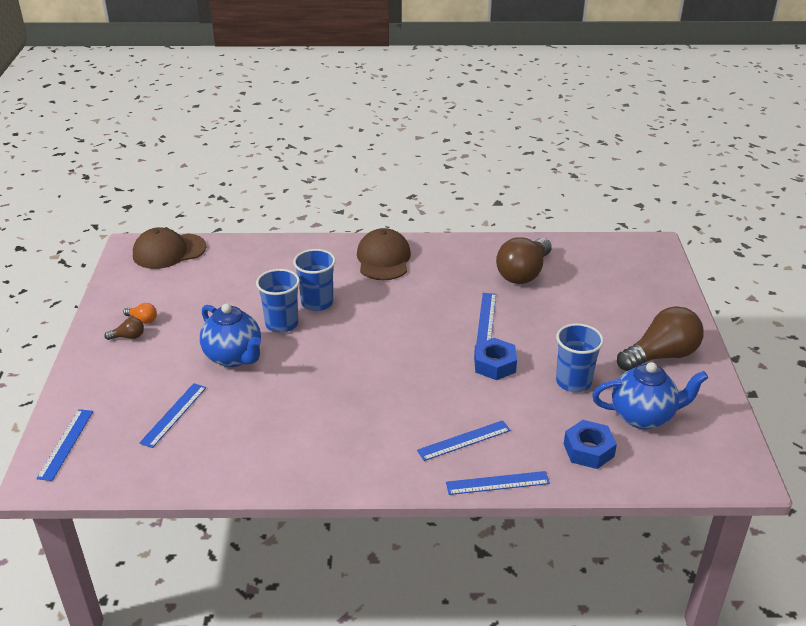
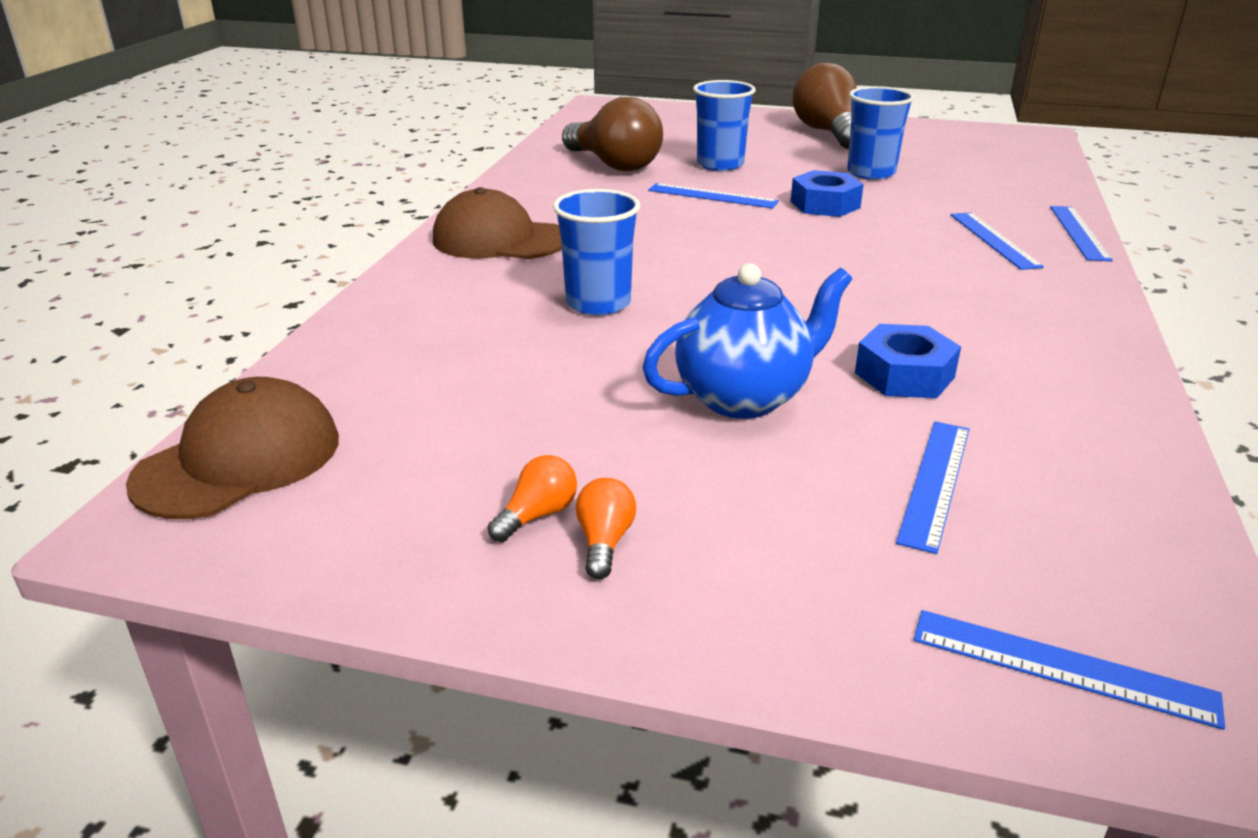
camera: 75 degrees left, 5 degrees down
(128, 337) = (604, 542): brown light bulb -> orange light bulb
(169, 251) = (239, 460): brown cap -> brown cap turned 135 degrees counterclockwise
(174, 414) = (935, 482): blue ruler -> blue ruler turned 75 degrees clockwise
(282, 324) = (650, 340): blue cup -> blue cup (720, 164)
(588, 450) = (1005, 183): blue nut -> blue nut (904, 375)
(643, 416) = (940, 154): blue teapot -> none

